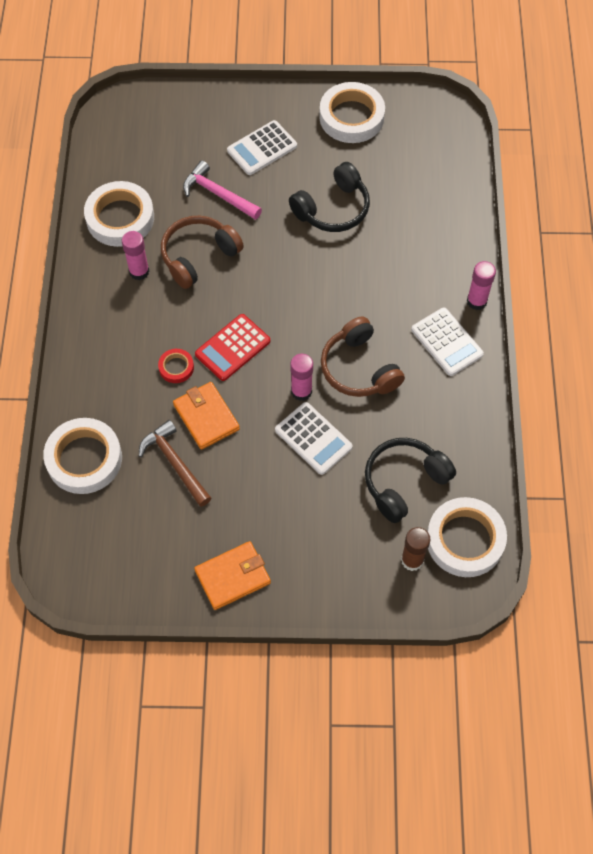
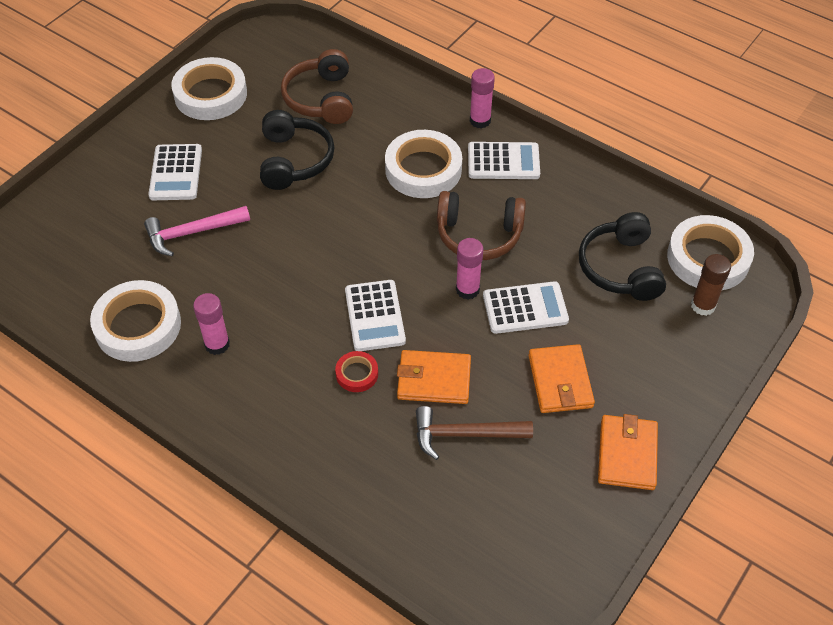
camera: 55 degrees left, 10 degrees down
(84, 459) = (396, 514): white tape -> white tape (423, 169)
(198, 256) = (247, 286): brown headphones -> brown headphones (321, 99)
(232, 348) = (375, 316): red calculator -> white calculator
(264, 498) = (560, 381): none -> orange wallet

